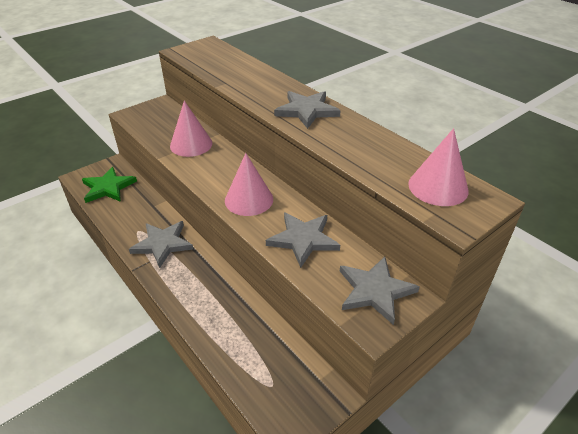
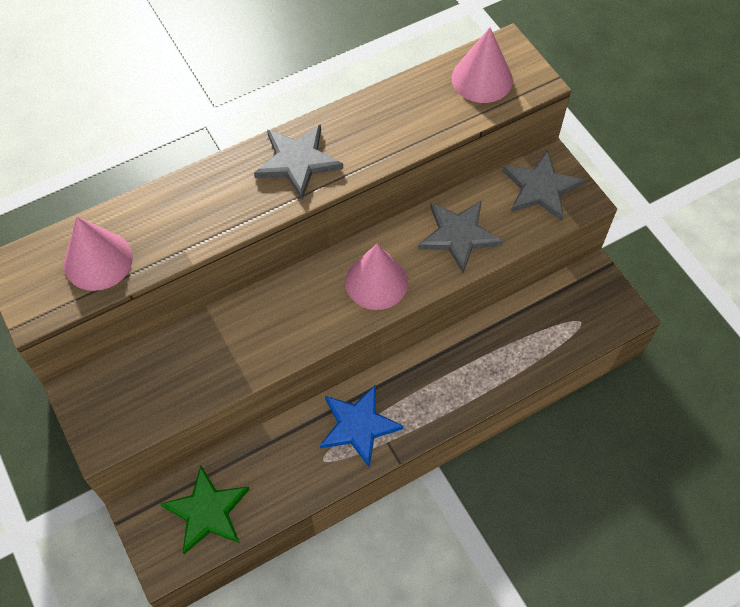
camera: 80 degrees left, 20 degrees up
(163, 244) = (358, 425): grey star -> blue star
(191, 144) = (227, 345): pink cone -> pink cone (98, 260)

